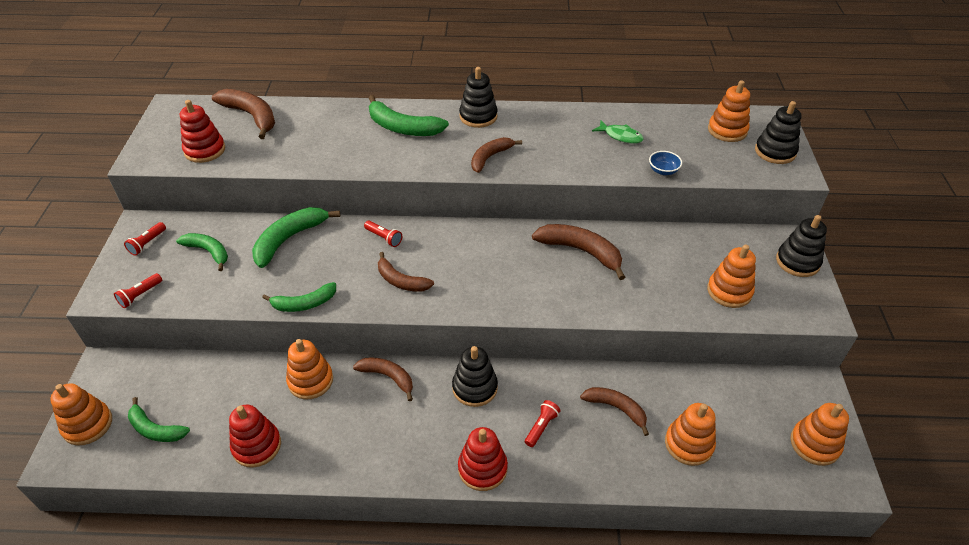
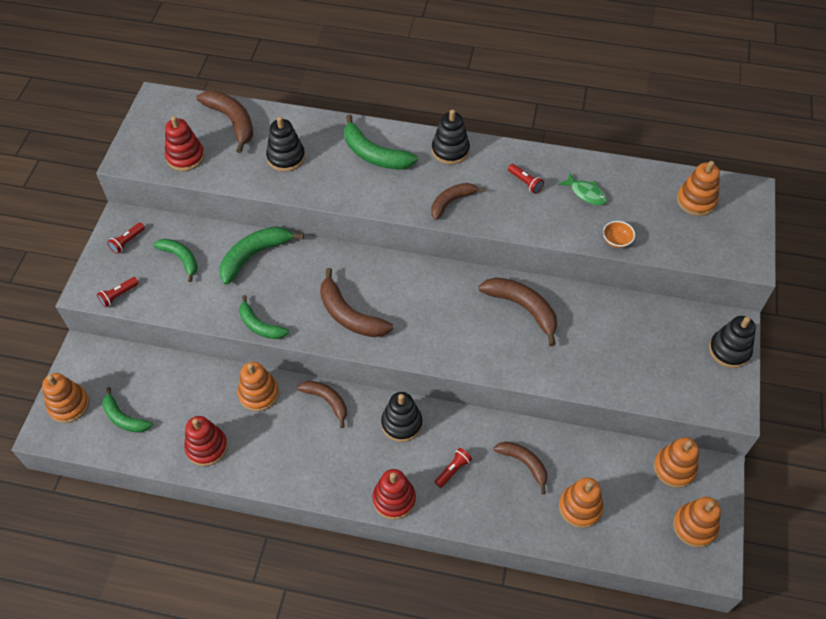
camera: 10 degrees right, 10 degrees up
(304, 303) = (260, 325): green banana -> green banana turned 45 degrees clockwise
(384, 238) = (341, 266): red flashlight -> red flashlight (525, 182)
(401, 281) = (349, 315): brown banana -> brown banana, size x1.50
(663, 171) = (616, 241): blue bowl -> orange bowl
(729, 291) = (652, 372): orange stacking toy -> orange stacking toy (674, 468)
(775, 152) = (736, 233): black stacking toy -> black stacking toy (286, 157)

